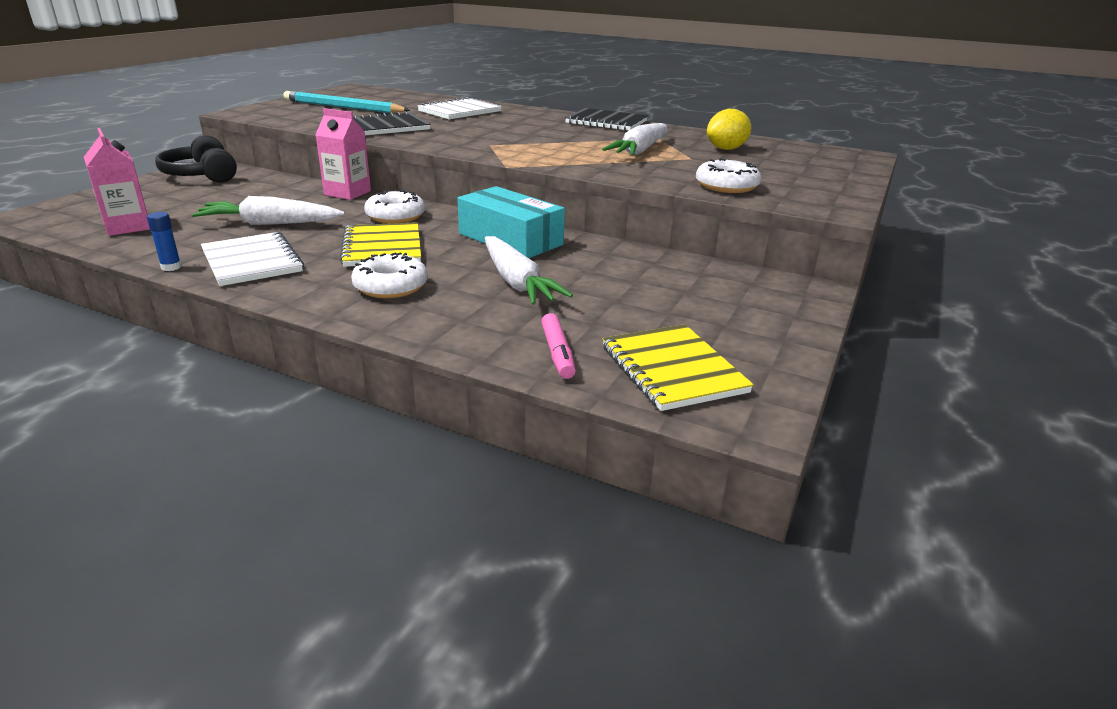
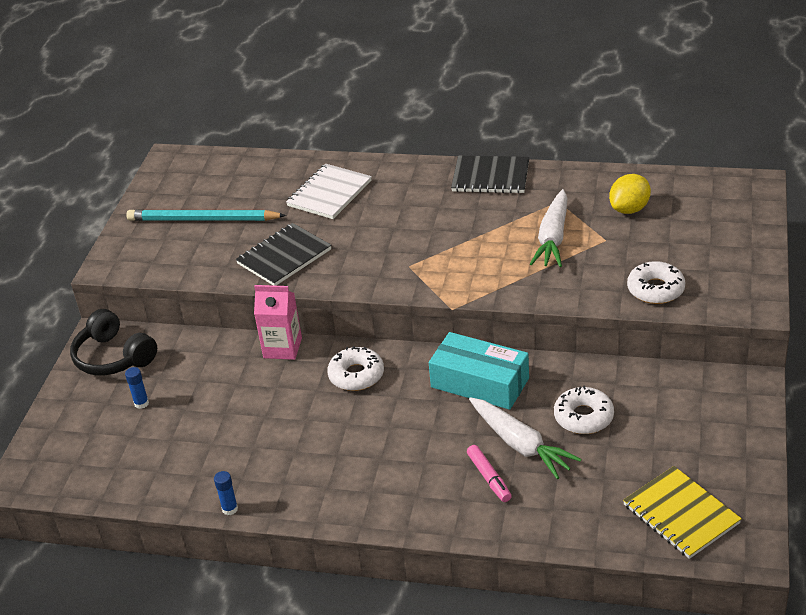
camera: 10 degrees left, 10 degrees up
(127, 227) = (134, 464): pink carton -> none
(187, 199) = (141, 403): none -> blue glue stick
(252, 261) = (288, 481): white notebook -> none
(270, 224) = (255, 421): white carrot -> none
(382, 247) = (380, 428): yellow notebook -> none
(391, 286) = (425, 480): white donut -> white donut (583, 417)
(557, 353) = (595, 521): pink marker -> pink marker (489, 478)

